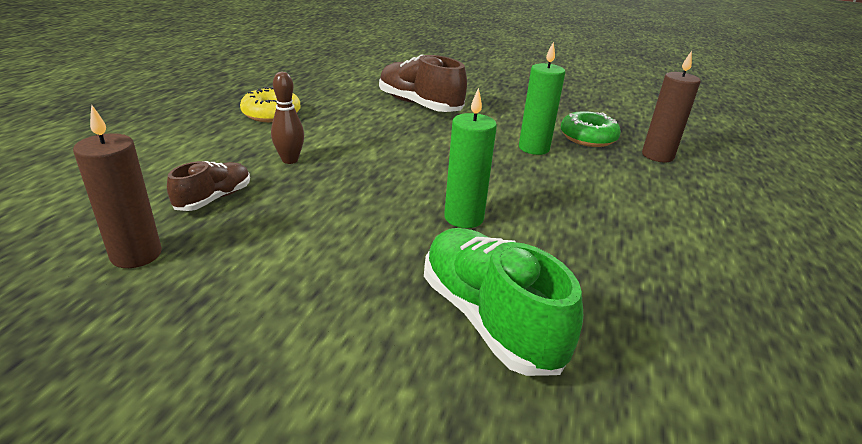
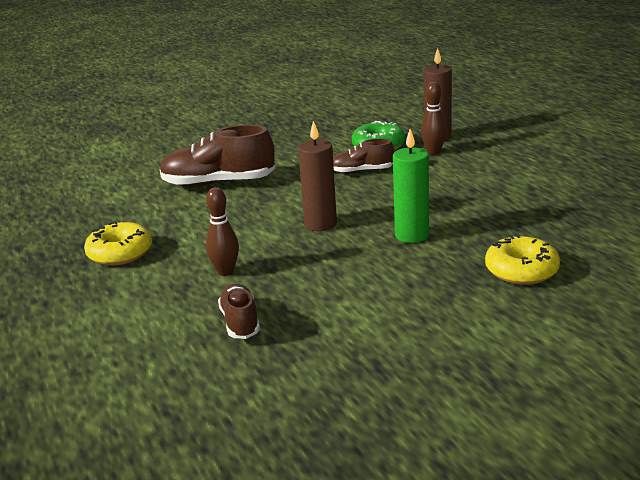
camera: 40 degrees left, 5 degrees down
(136, 255) = (279, 376): brown candle -> brown candle (320, 224)
(489, 318) = (521, 271): green shoe -> yellow donut
(534, 148) = (362, 171): green candle -> brown shoe
(628, 165) = (433, 152): none -> brown bowling pin

